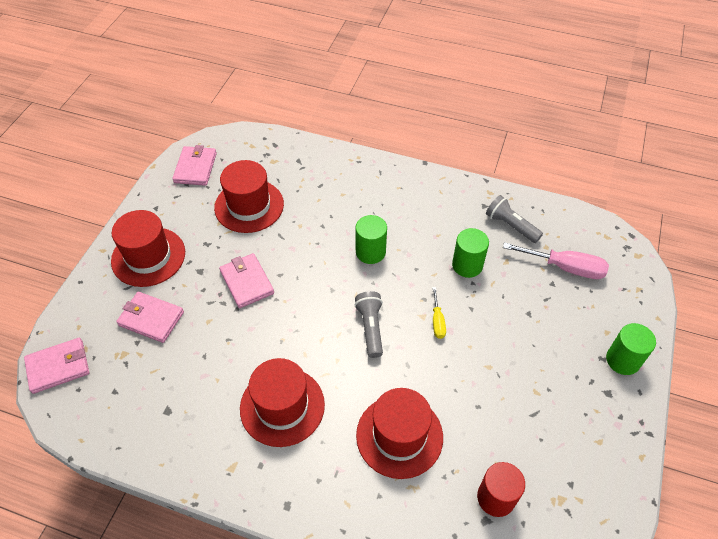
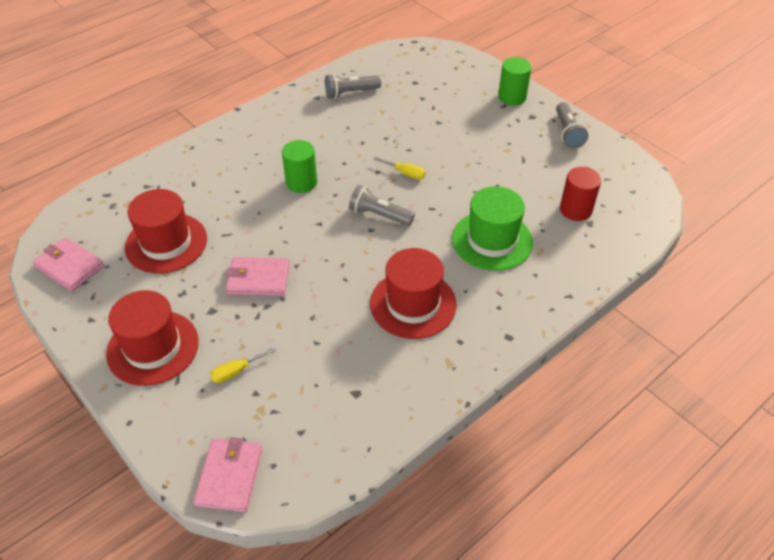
camera: 60 degrees left, 5 degrees down
(151, 319) = (236, 371): pink wallet -> yellow screwdriver
(399, 436) = (492, 240): red hat -> green hat
(467, 265) = (366, 133): green cylinder -> none
(565, 267) = (414, 85): pink screwdriver -> none
(611, 439) = (568, 132): none -> grey flashlight

